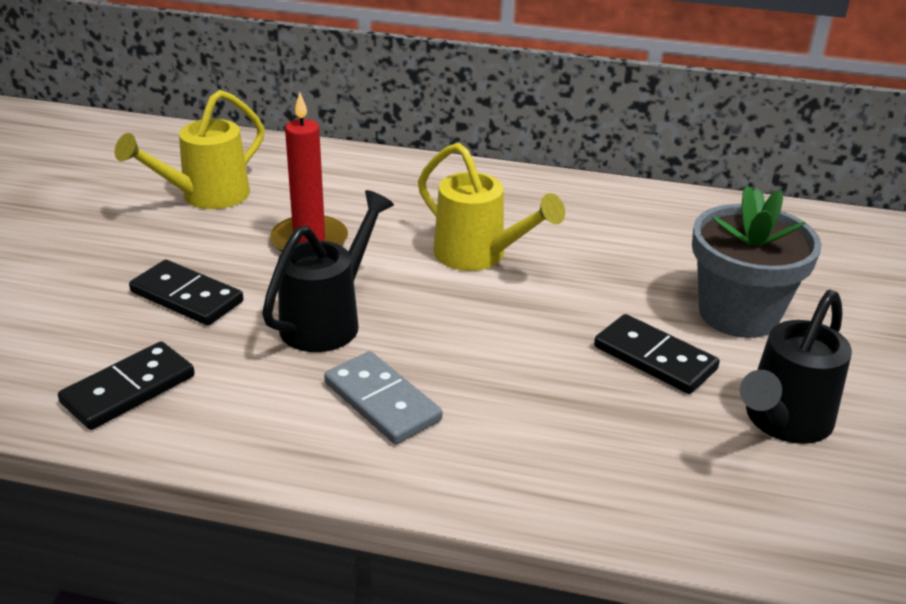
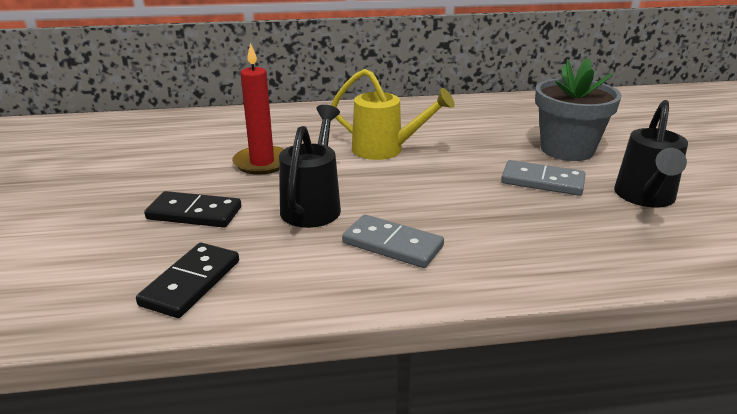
camera: 20 degrees left, 5 degrees down
(206, 196) = (163, 151): yellow watering can -> none
(654, 358) = (542, 181): black domino -> grey domino

